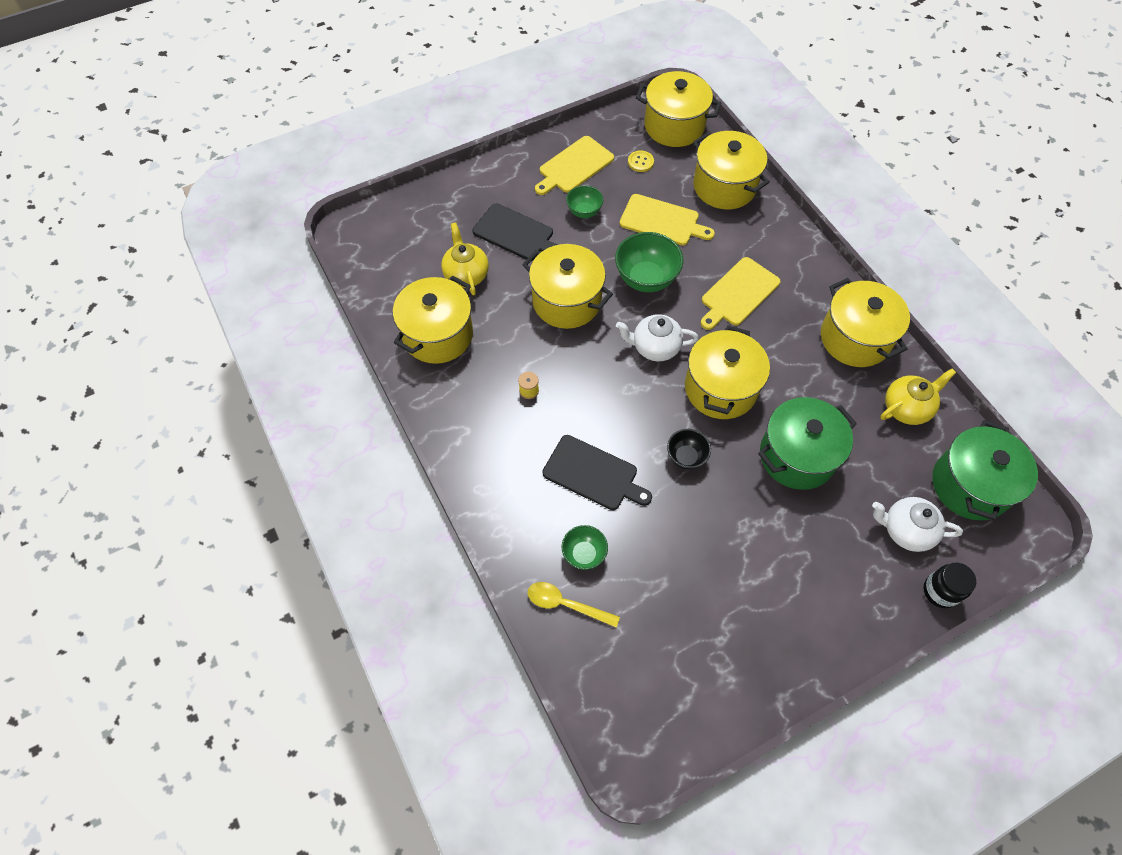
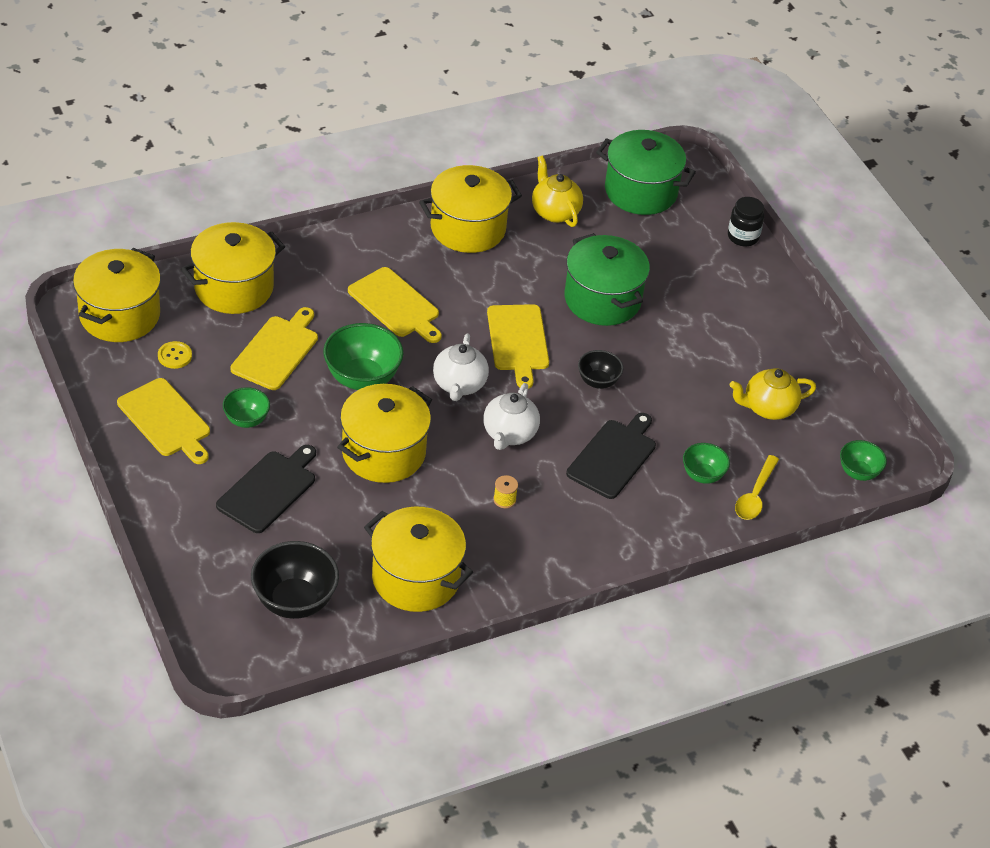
camera: 90 degrees left, 15 degrees down
(409, 261) = (294, 601): none -> black bowl
(466, 275) = (326, 544): yellow teapot -> yellow teapot (768, 408)
(614, 714) = (858, 472): none -> green bowl
(720, 388) = (518, 341): yellow pot -> yellow cutting board
(905, 530) = (684, 244): white teapot -> white teapot (509, 434)

